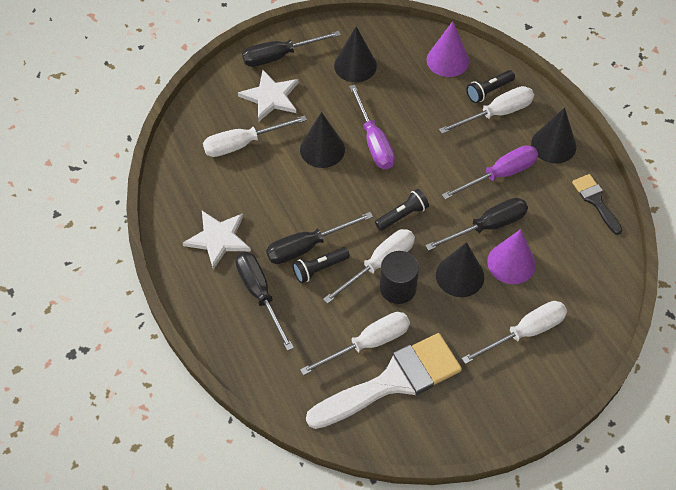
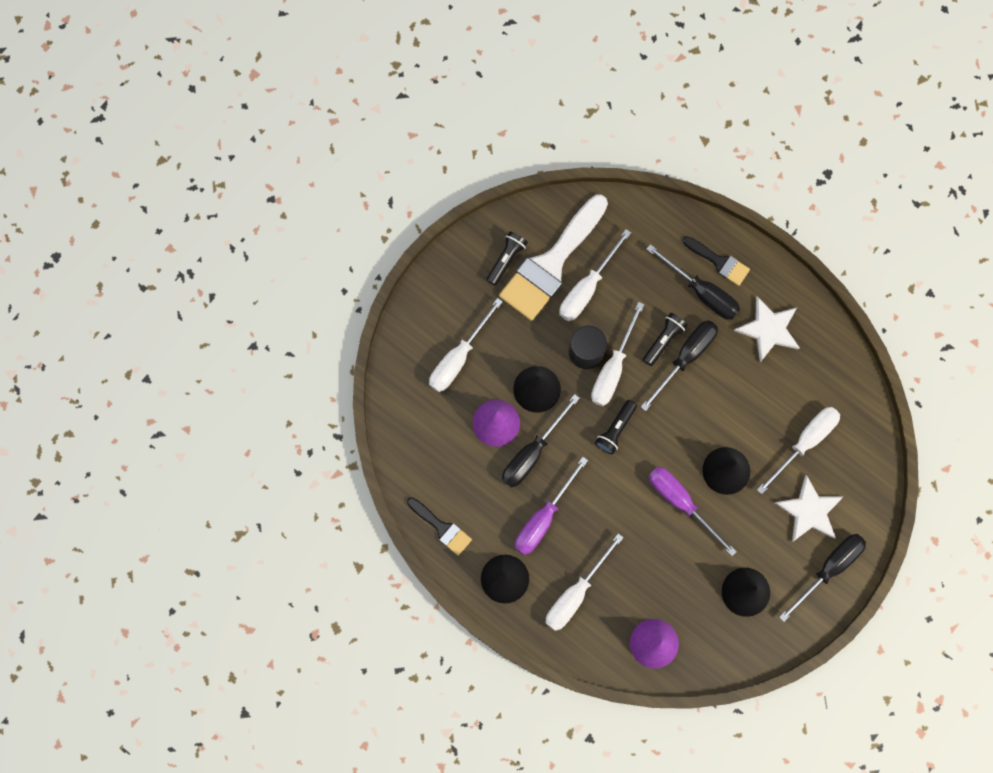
camera: 155 degrees right, 20 degrees up
(227, 314) = (719, 262): none -> black brush
(488, 91) = (595, 620): black flashlight -> black flashlight (506, 260)

